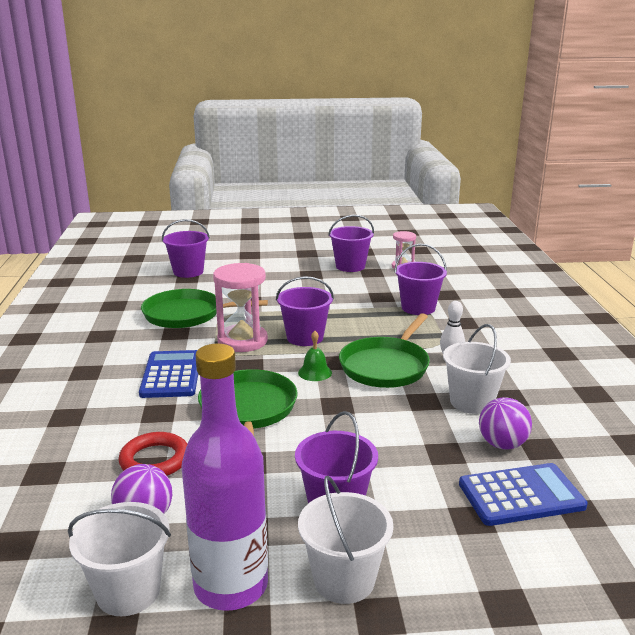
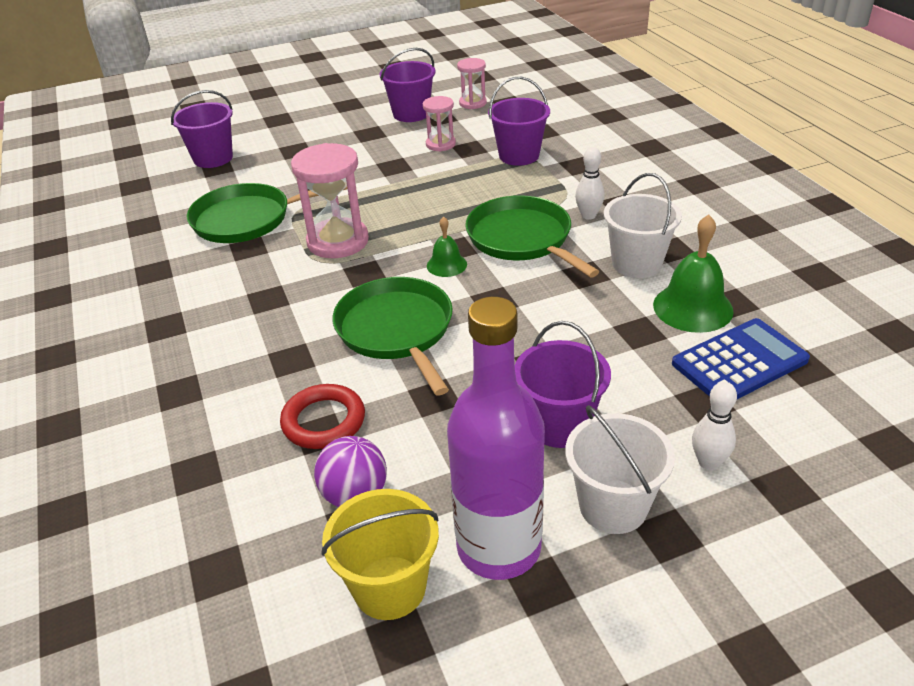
camera: 15 degrees left, 15 degrees up
(128, 591) = (389, 587): white bucket -> yellow bucket
(171, 375) = (277, 306): blue calculator -> none
(305, 337) = (410, 221): purple bucket -> none
(360, 290) = (440, 144): none -> pink hourglass
(386, 366) = (522, 239): green pan -> green pan turned 135 degrees clockwise
(448, 567) = (708, 462): none -> white bowling pin
(502, 444) = (692, 307): purple ball -> green bell

